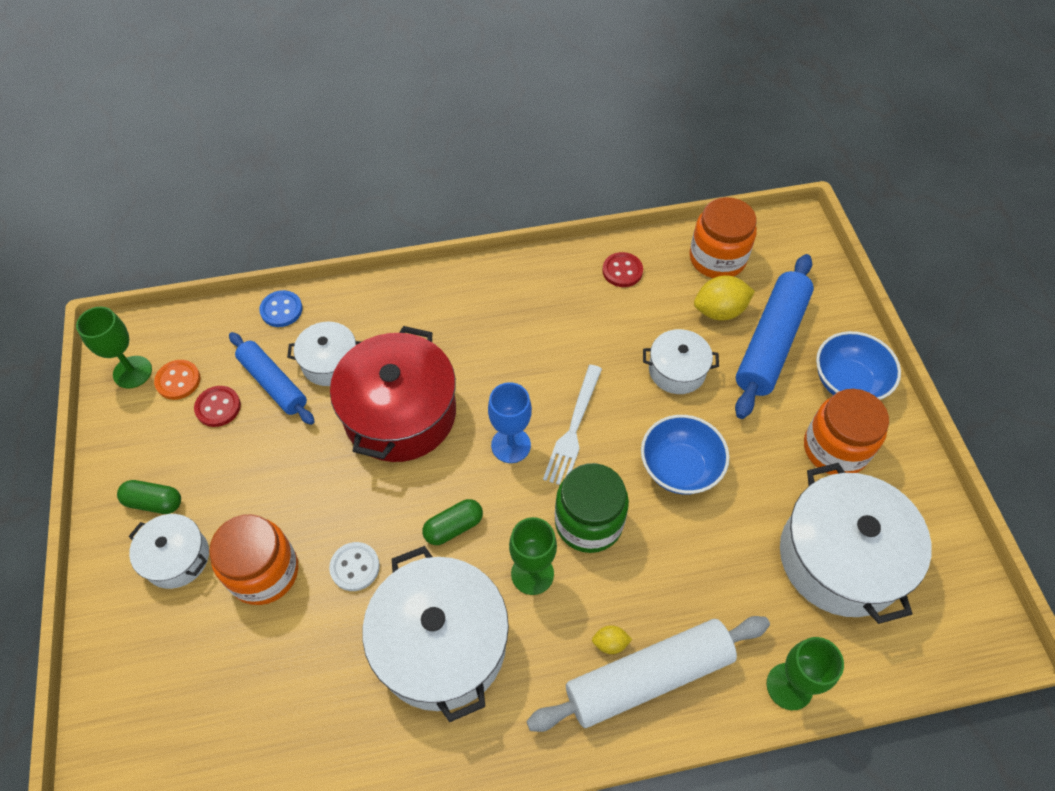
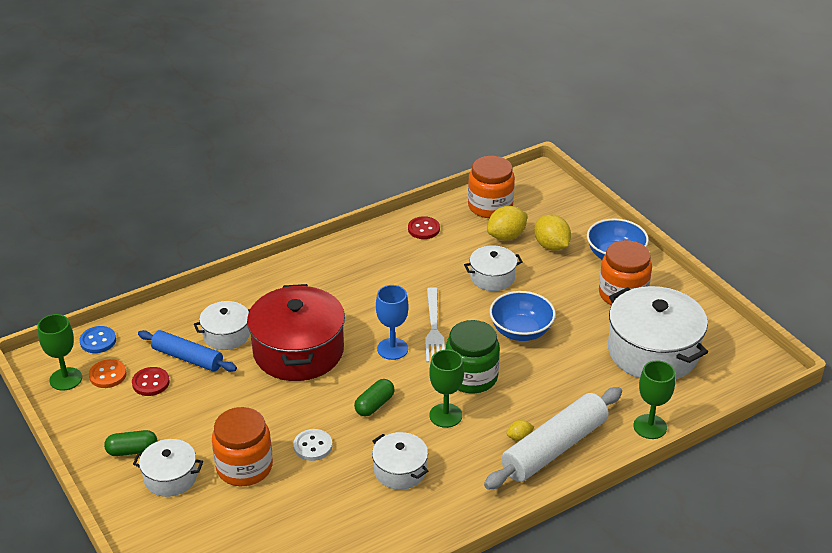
camera: 20 degrees left, 20 degrees down
(281, 310) = (168, 312): blue button -> blue button (98, 341)
(441, 644) = (400, 470): white pot -> white pot, size x0.53
(770, 342) = (551, 246): blue rolling pin -> yellow lemon

